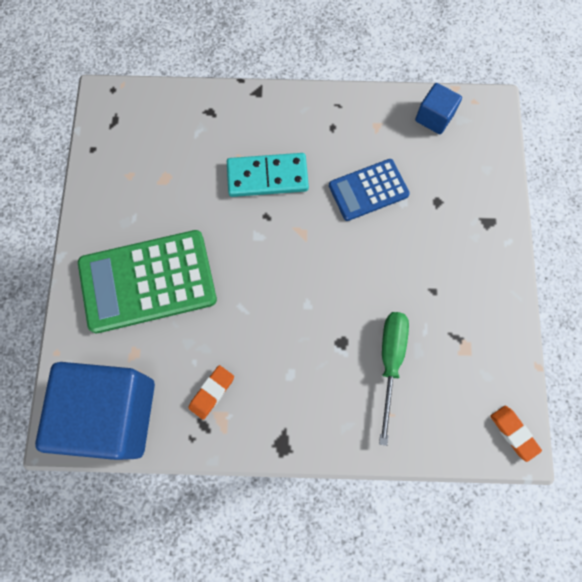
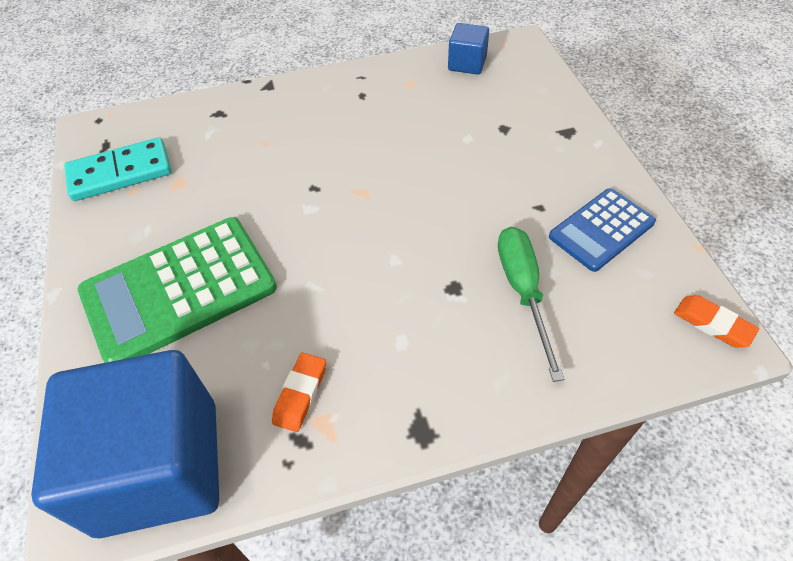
camera: 15 degrees left, 20 degrees down
(267, 177) = (303, 152): turquoise domino -> turquoise domino (120, 173)
(368, 190) = (423, 136): blue calculator -> blue calculator (601, 230)

